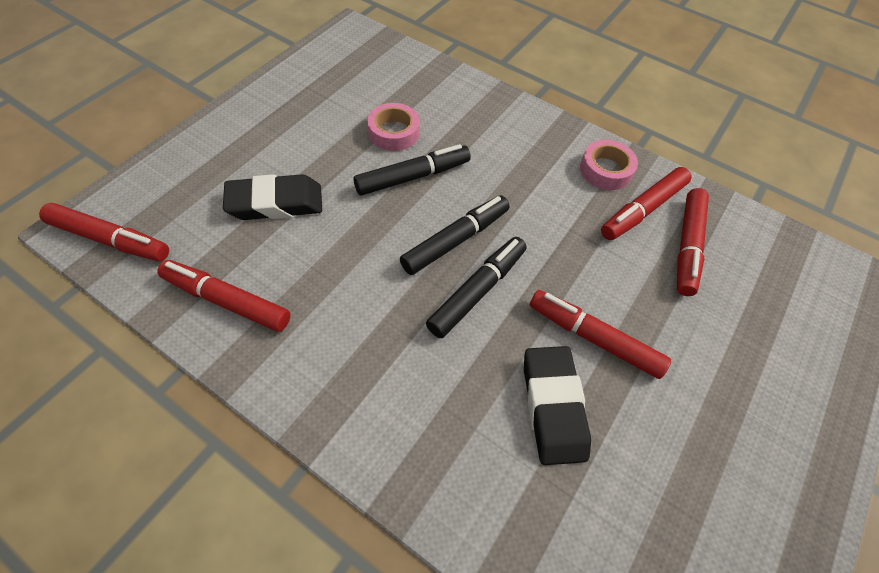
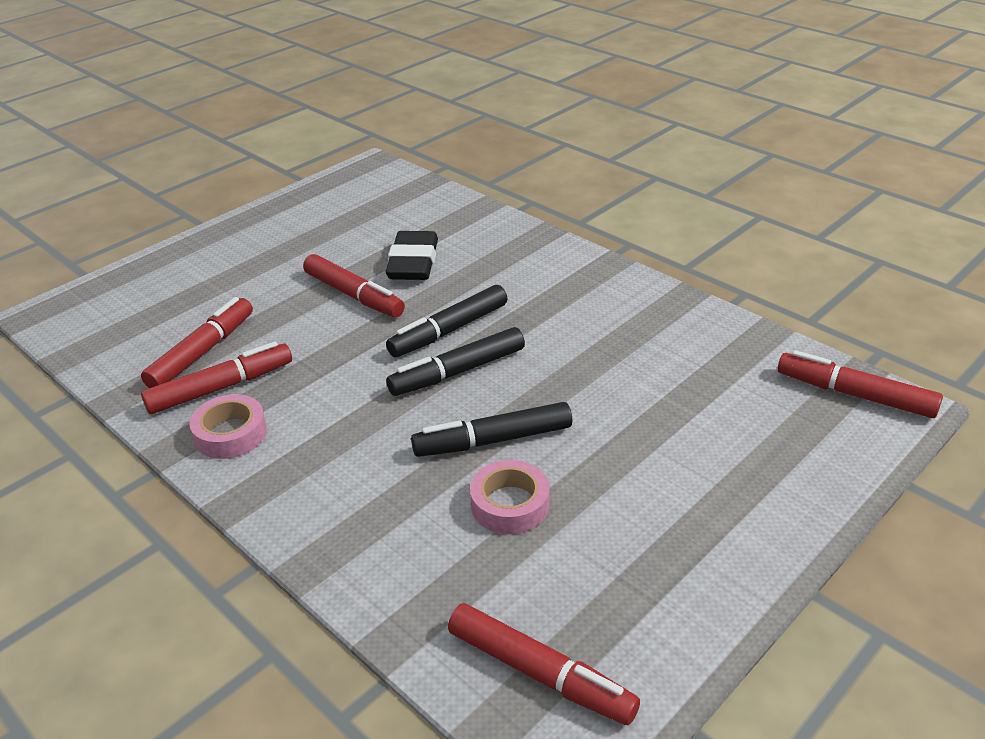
camera: 165 degrees left, 20 degrees down
(227, 301) = (701, 337): red marker -> red marker (540, 673)
(275, 203) = (671, 420): black eraser -> none

